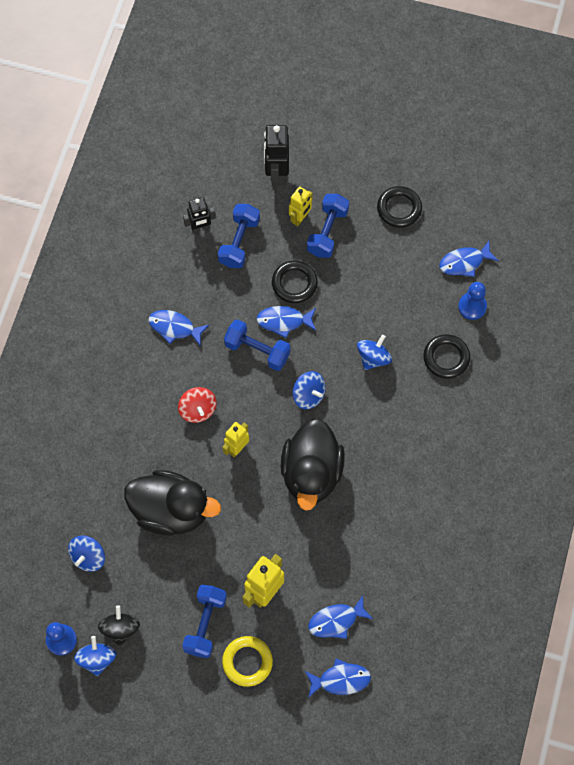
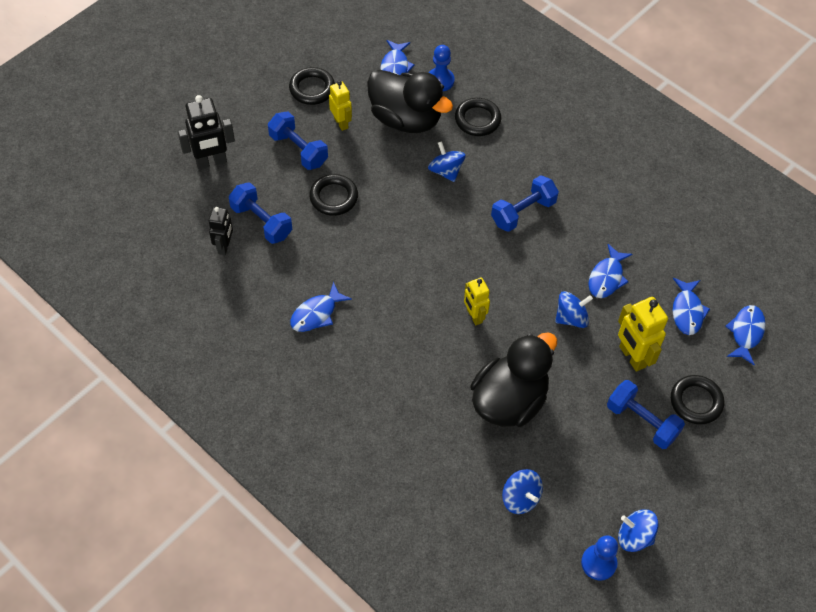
camera: 65 degrees left, 10 degrees down
(120, 629) = (612, 500): black spinning top -> none
(198, 410) = (415, 332): red spinning top -> none
(247, 662) = (696, 402): yellow ring -> black ring
(257, 350) = (383, 256): blue dumbbell -> blue dumbbell (523, 212)
(276, 174) = (211, 162): black robot -> black robot turned 45 degrees counterclockwise
(284, 321) = (367, 222): blue fish -> blue fish (607, 277)
(300, 218) = (270, 164): yellow robot -> yellow robot (341, 123)
(308, 395) = (453, 235): blue spinning top -> blue spinning top (571, 318)
(311, 473) = (532, 267): black duck -> black duck (406, 119)

